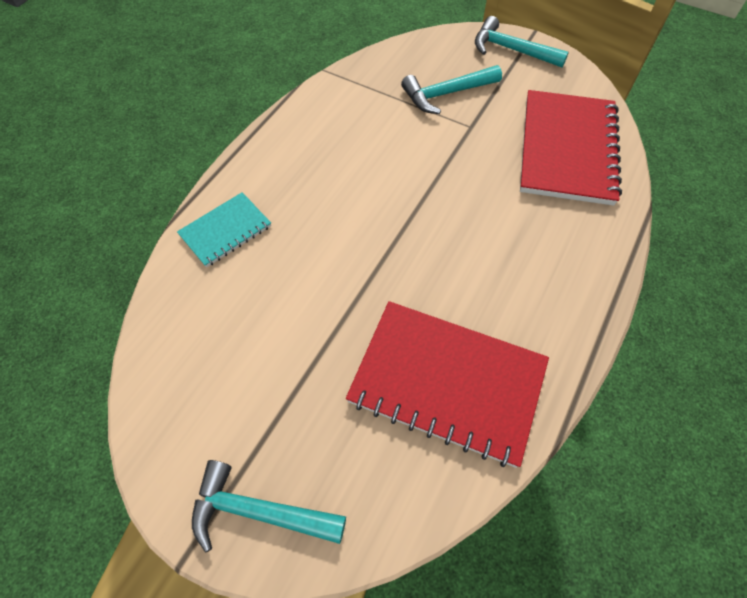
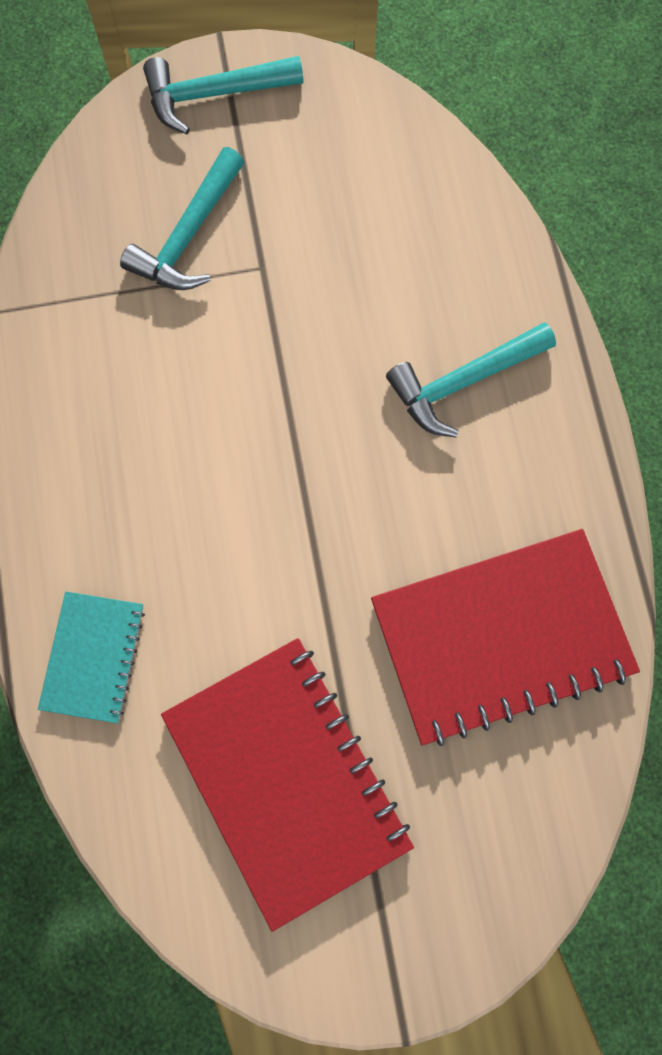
camera: 40 degrees left, 15 degrees up
(258, 511) = (432, 925): turquoise hammer -> turquoise hammer (462, 382)
(567, 149) = (403, 218): red notebook -> red notebook (287, 779)

